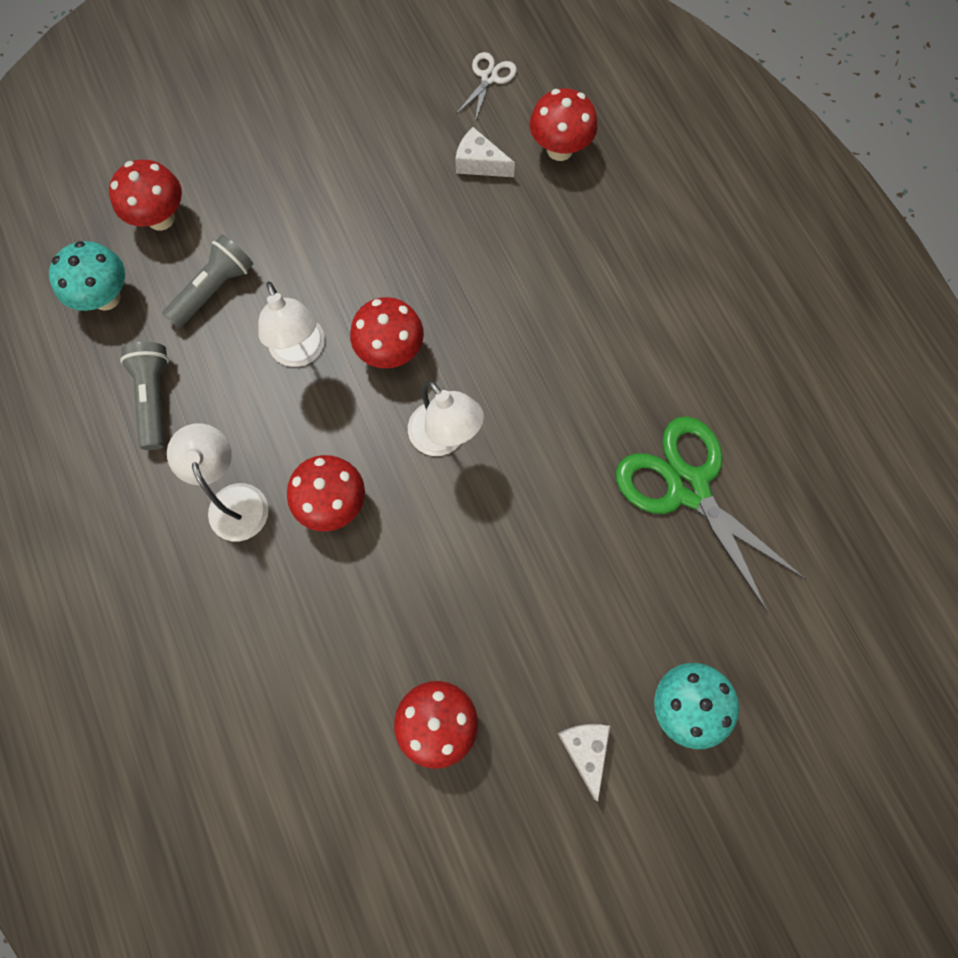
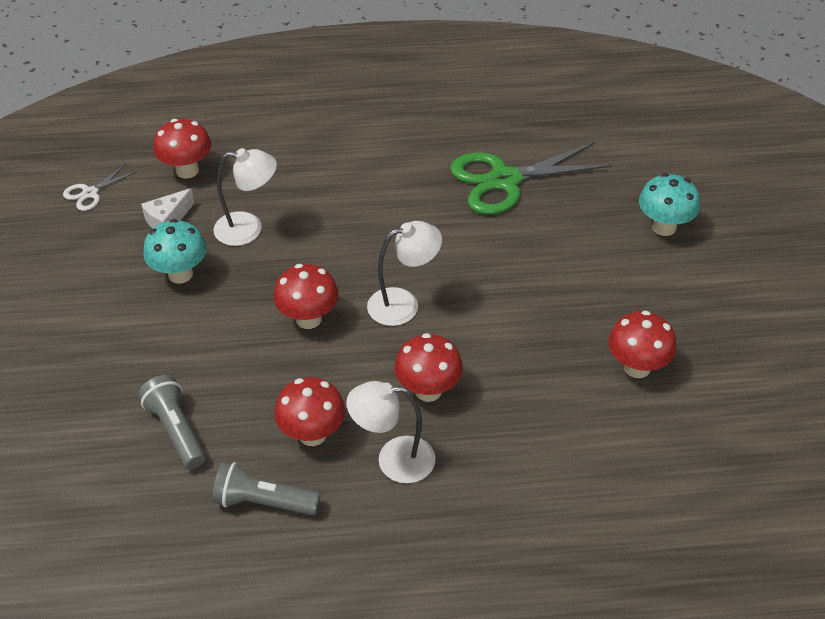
camera: 70 degrees left, 25 degrees down
(106, 297) = (132, 521): turquoise mushroom -> turquoise mushroom (180, 274)
(161, 218) = (73, 457): red mushroom -> red mushroom (312, 434)
(300, 352) = (276, 380): white lamp -> white lamp (248, 228)
(489, 77) = (90, 193): white scissors -> white scissors turned 90 degrees counterclockwise
(585, 750) = (681, 287): white cheese -> none

